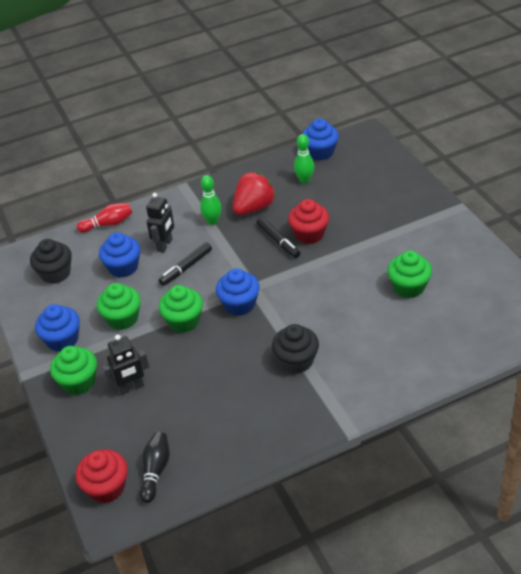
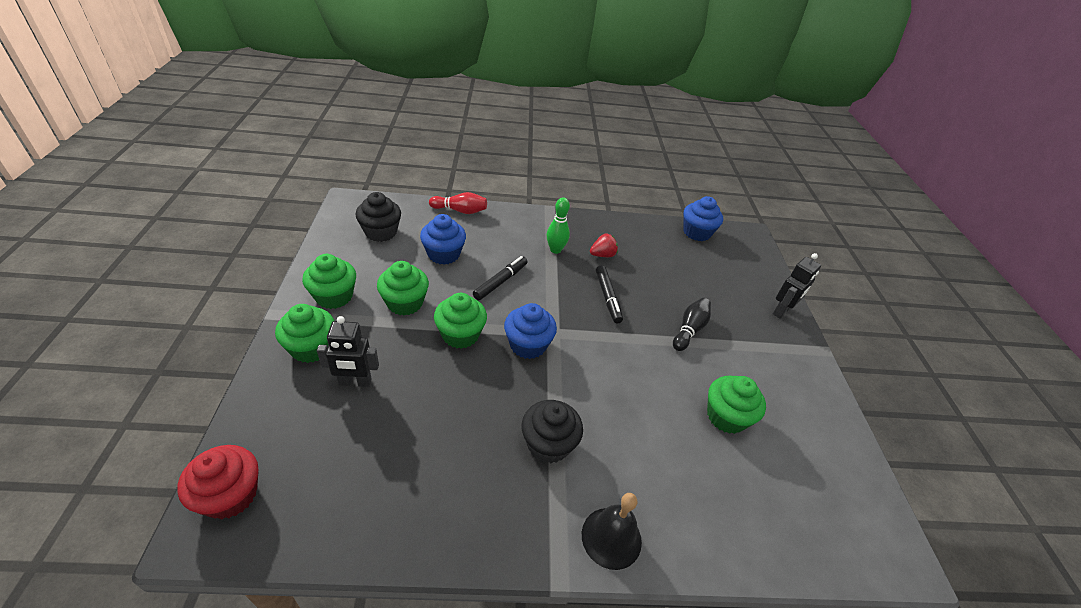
camera: 15 degrees right, 0 degrees up
(62, 340) = (334, 296): blue cupcake -> green cupcake
(156, 471) = (298, 505): black bowling pin -> black bowling pin (689, 330)
(165, 245) = (496, 251): black robot -> black robot (781, 311)
(186, 268) = (500, 282): black marker -> black marker turned 150 degrees clockwise
(254, 208) = (602, 255): red strawberry -> red strawberry, size x0.56
(304, 180) = (667, 251): green bowling pin -> none
(309, 234) = (643, 305): red cupcake -> none
(368, 393) = (611, 537): none -> black bell

